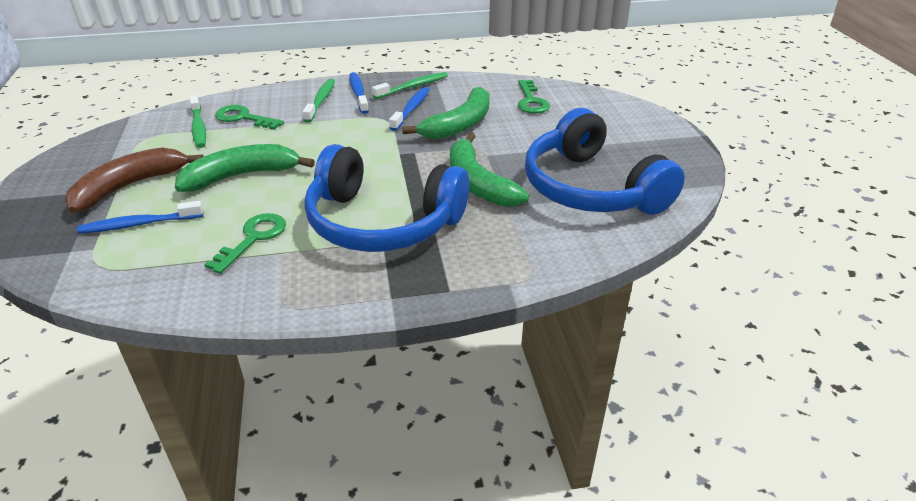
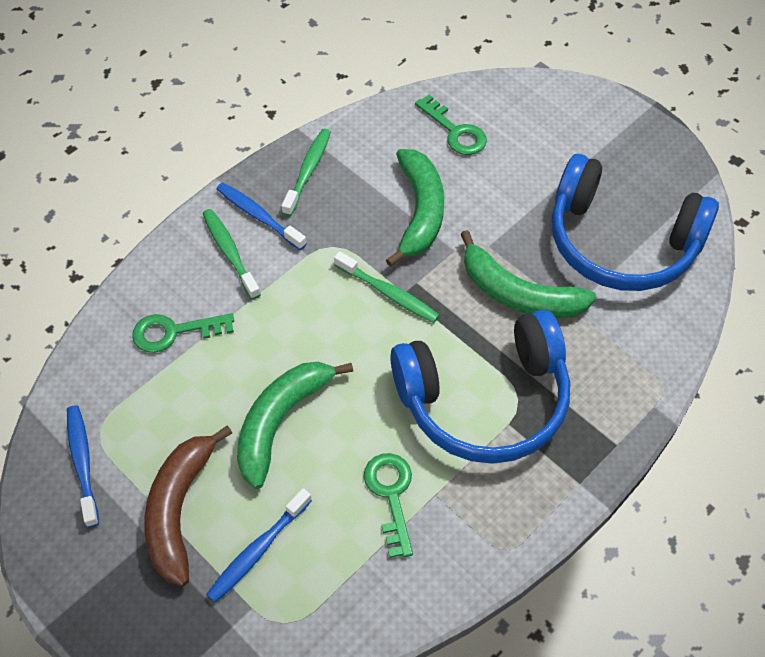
camera: 35 degrees left, 20 degrees up
(198, 127) = (140, 377): green toothbrush -> green toothbrush (388, 293)
(411, 109) = (345, 213): blue toothbrush -> blue toothbrush (83, 463)

